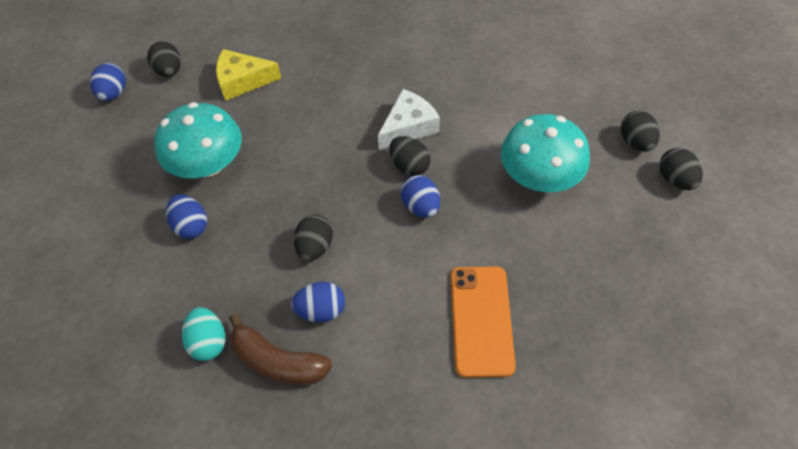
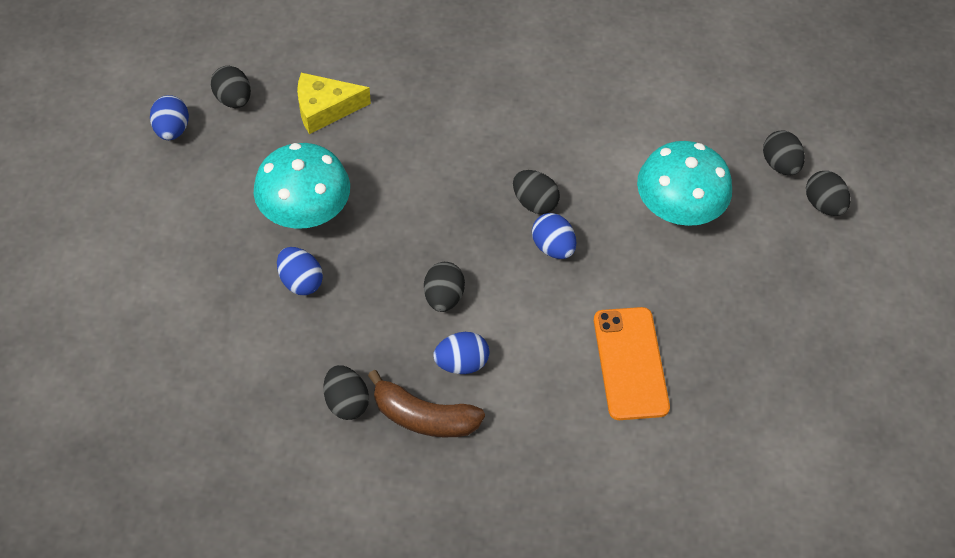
camera: 10 degrees left, 0 degrees up
(209, 341) = (346, 402): turquoise egg -> black egg
(408, 127) = (528, 157): white cheese -> none

